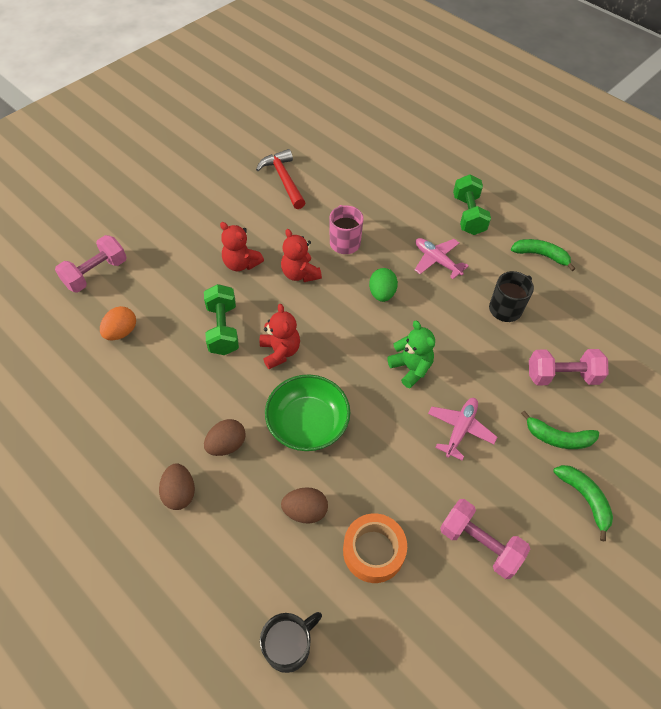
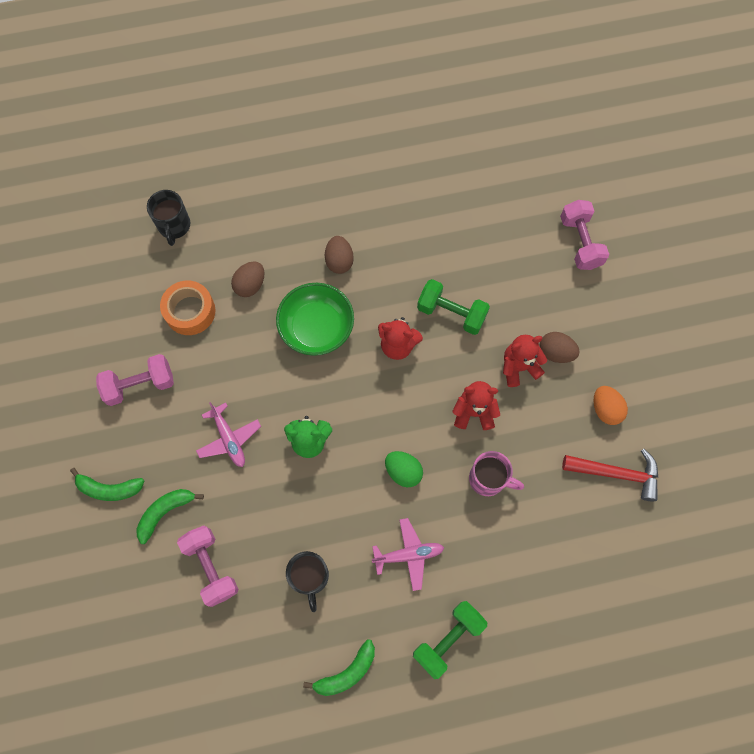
camera: 125 degrees right, 15 degrees up
(121, 332) = (498, 235): orange egg -> orange egg (605, 409)
(180, 493) = (323, 213): brown egg -> brown egg (555, 352)
(468, 215) = (448, 639): green dumbbell -> green dumbbell turned 75 degrees counterclockwise
(562, 376) = (211, 567): pink dumbbell -> pink dumbbell turned 60 degrees counterclockwise

